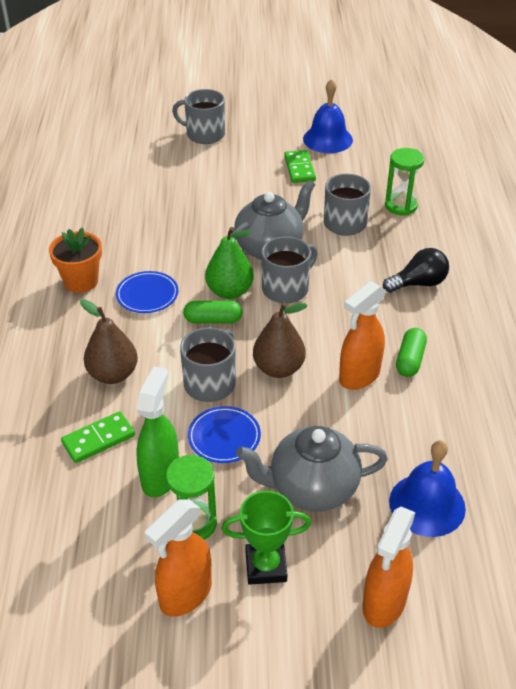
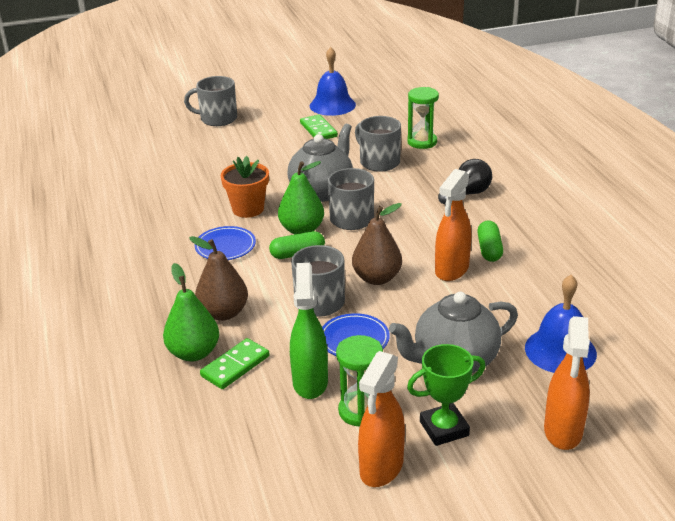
camera: 15 degrees left, 10 degrees down
(67, 414) = (194, 353): none -> green pear
(81, 281) = (155, 248): orange flower pot -> orange flower pot (248, 209)

